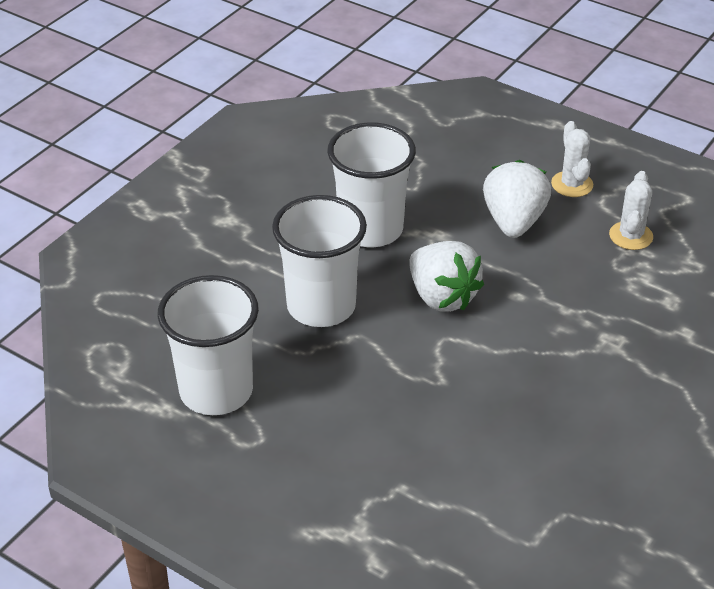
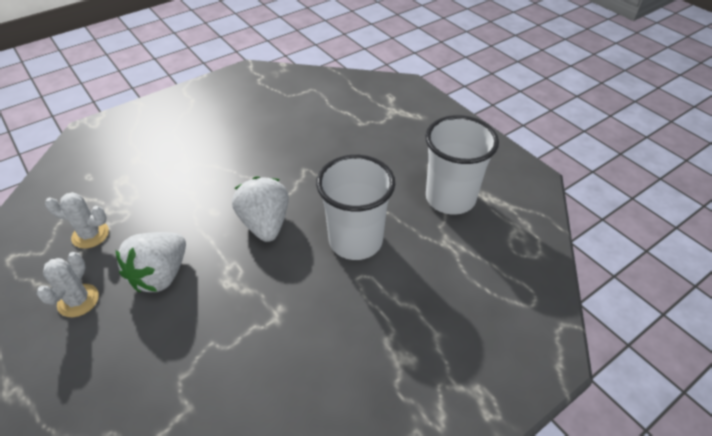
camera: 160 degrees left, 5 degrees up
(370, 229) = (280, 304): white cup -> none
(631, 236) = (90, 235): white cactus -> white cactus turned 60 degrees clockwise

